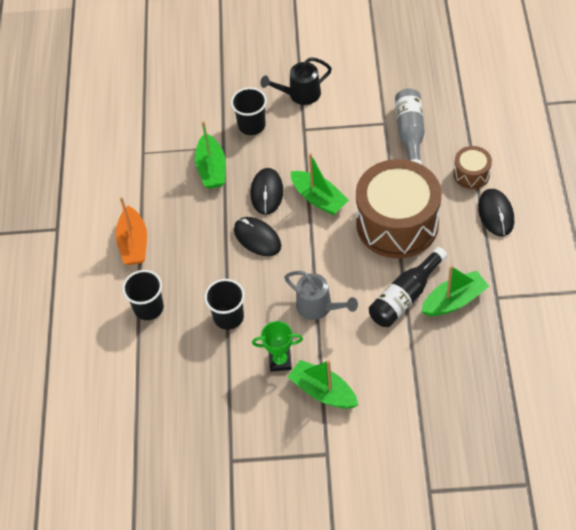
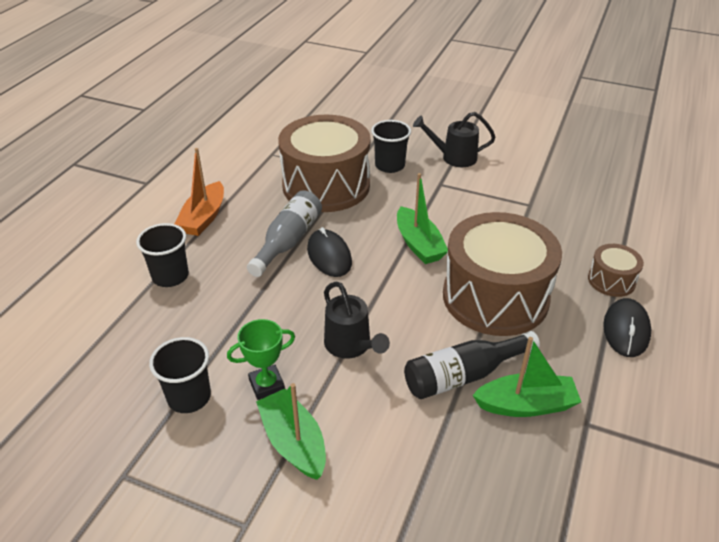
camera: 20 degrees right, 15 degrees down
(211, 169) = (326, 185): green boat -> brown drum
(228, 317) = (244, 316): black cup -> black cup (189, 397)
(267, 192) = (367, 221): black mouse -> none
(280, 361) = (267, 385): green trophy -> green trophy turned 45 degrees counterclockwise
(319, 307) = (351, 346): grey watering can -> black watering can
(410, 134) = (555, 222): grey bottle -> grey bottle (288, 241)

